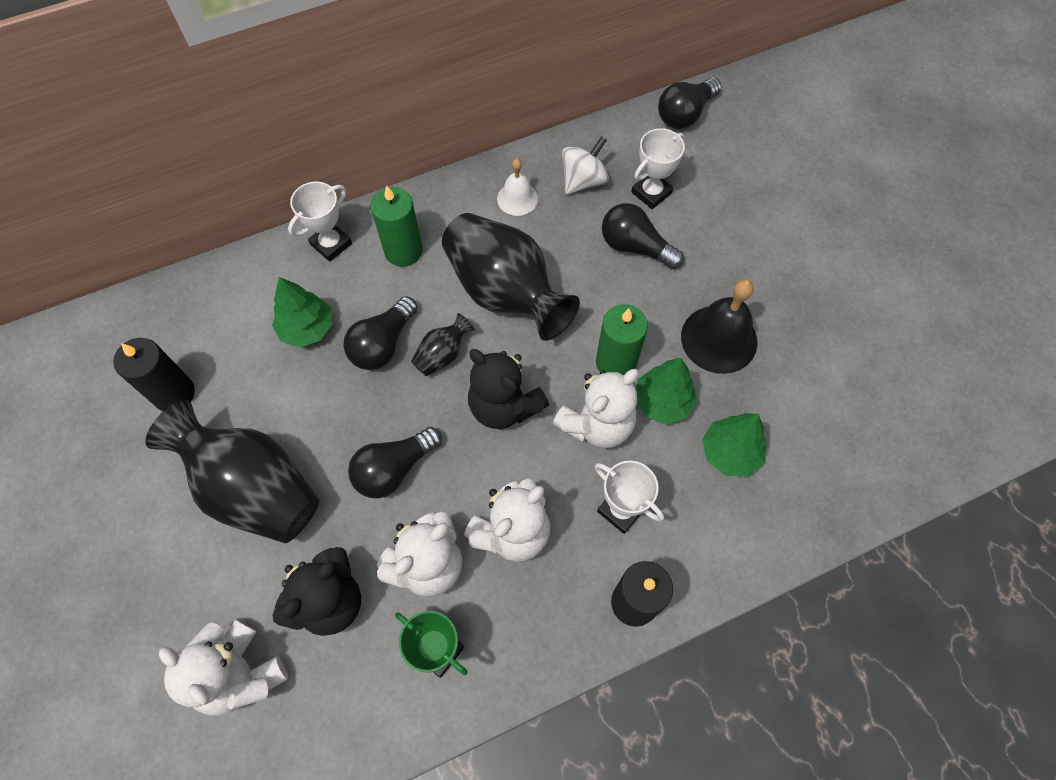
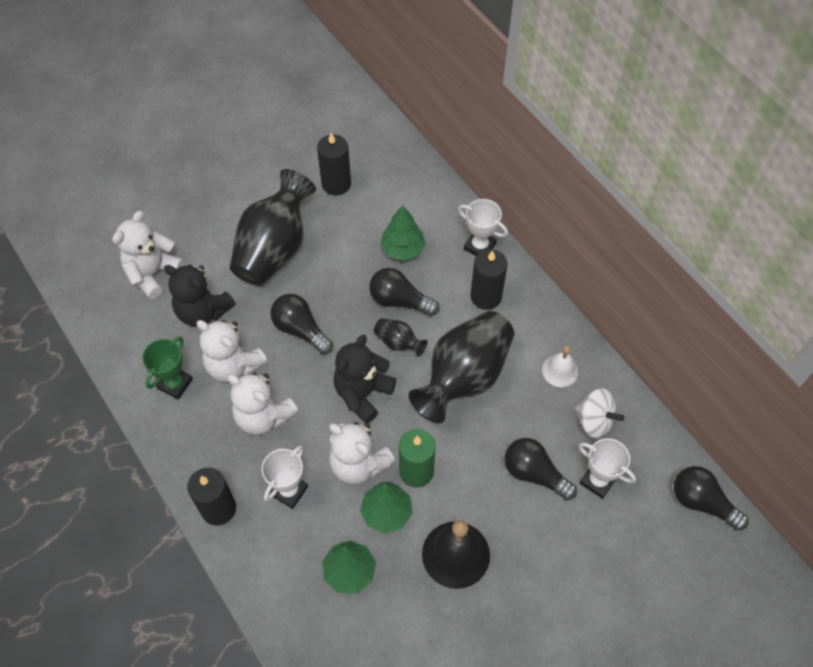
camera: 80 degrees right, 5 degrees down
(403, 251) = (486, 296): green candle -> black candle
(635, 247) = (534, 473): black light bulb -> black light bulb turned 75 degrees counterclockwise

